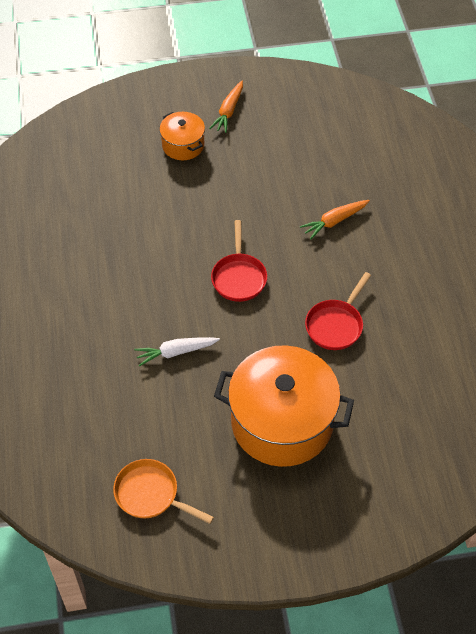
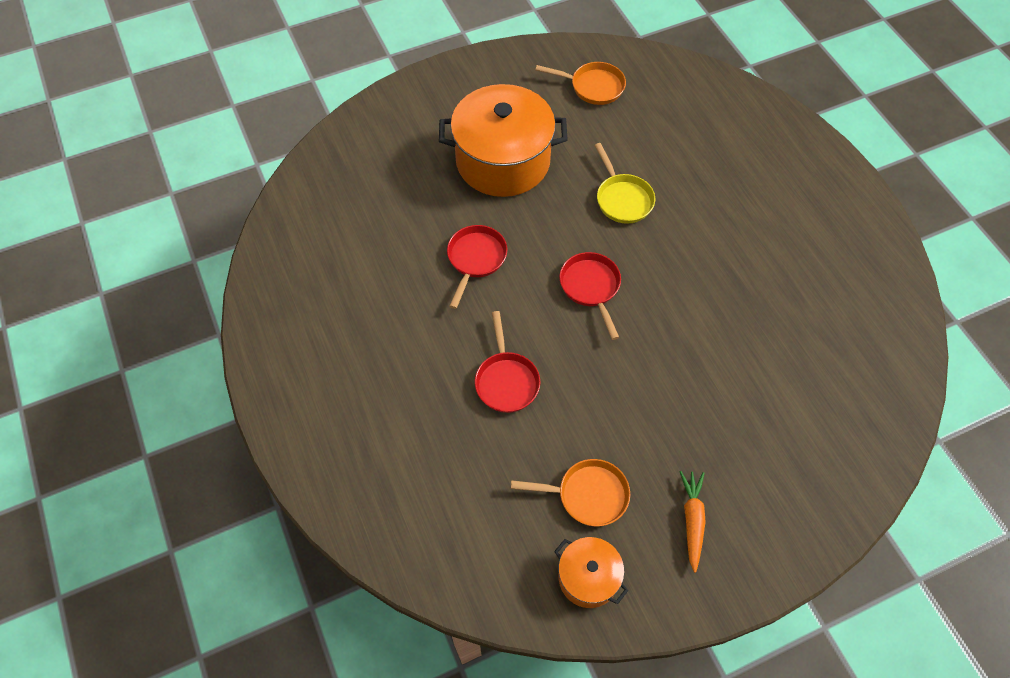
camera: 165 degrees right, 5 degrees up
(176, 352) = (622, 199): white carrot -> yellow pan
(183, 145) = (726, 447): orange pot -> orange pot (588, 577)
(295, 139) = (587, 495): none -> orange pan
(334, 221) = (506, 381): orange carrot -> red pan

